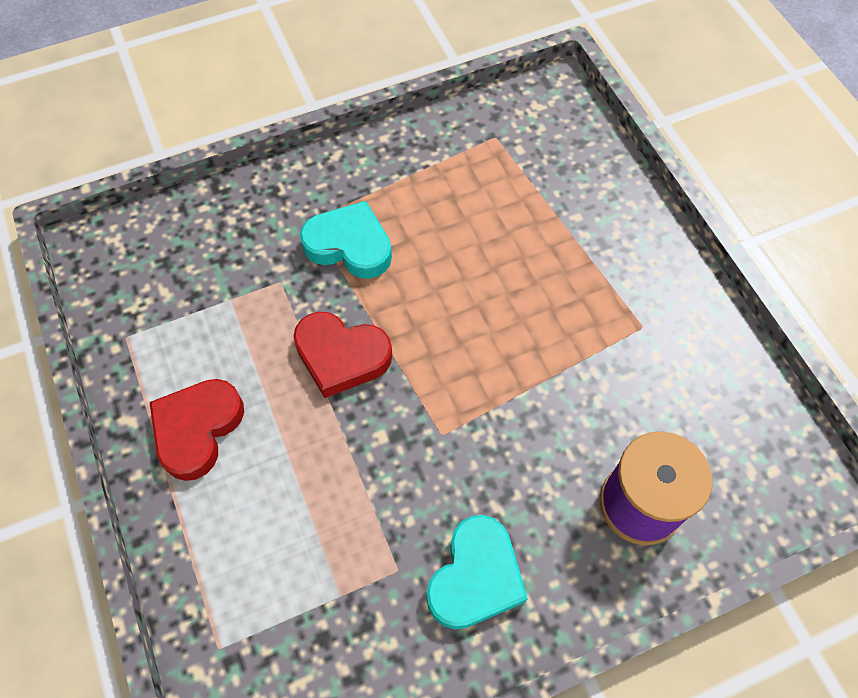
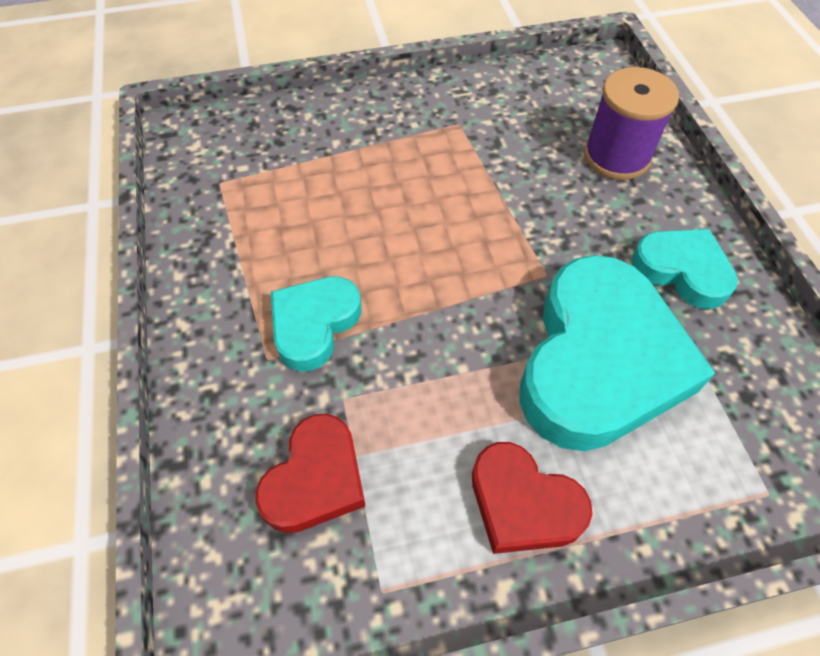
camera: 80 degrees left, 5 degrees down
(341, 356) = (451, 347): red heart -> red heart (315, 479)
(343, 488) = (599, 362): none -> turquoise heart

